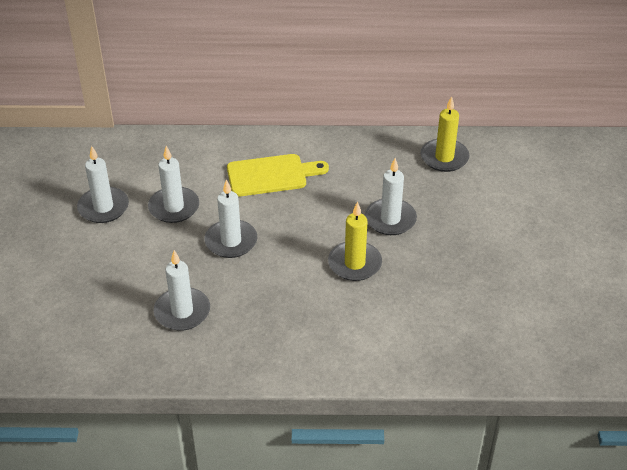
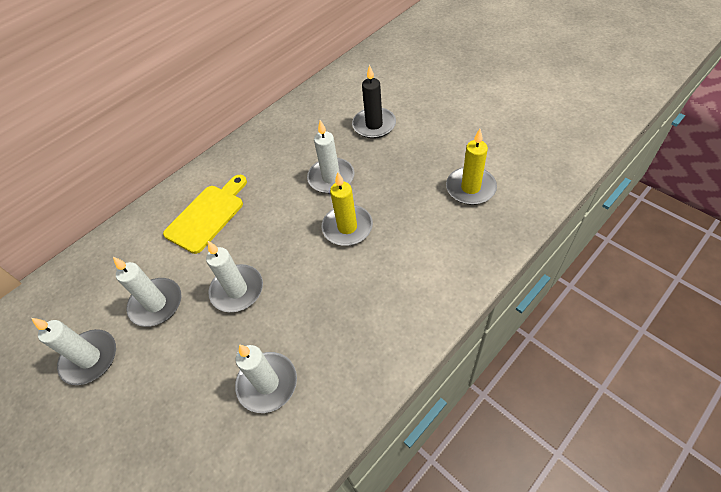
camera: 40 degrees left, 10 degrees up
(444, 157) = (313, 112): yellow candle -> yellow candle (470, 188)
(479, 206) = (374, 125): none -> black candle

